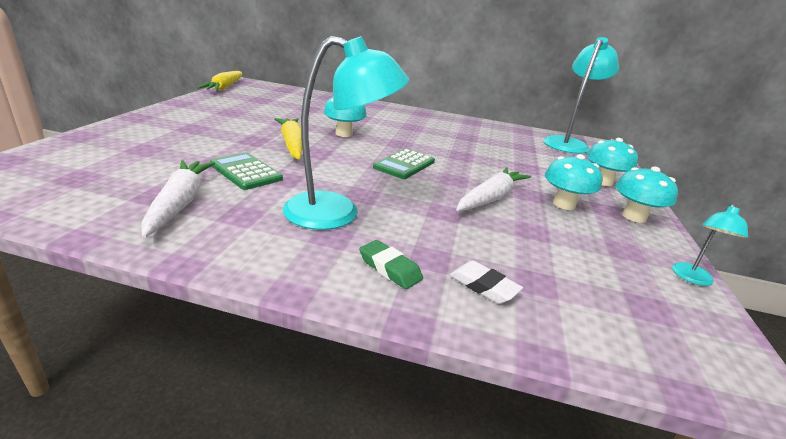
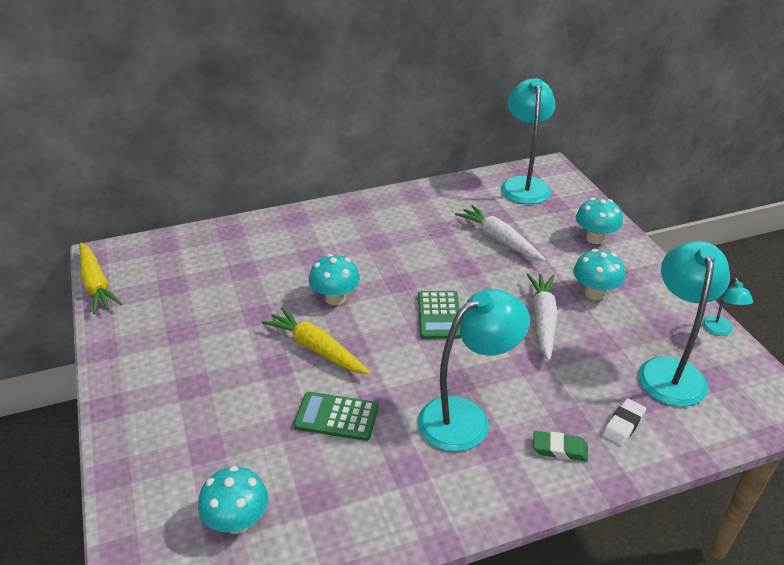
camera: 30 degrees left, 10 degrees up
(180, 203) = (347, 490): white carrot -> white carrot (499, 240)
(483, 286) = (623, 425): white eraser -> white eraser turned 60 degrees counterclockwise
(592, 277) = (670, 371): none -> turquoise lamp
(634, 217) = (646, 277): turquoise mushroom -> turquoise mushroom (237, 521)

